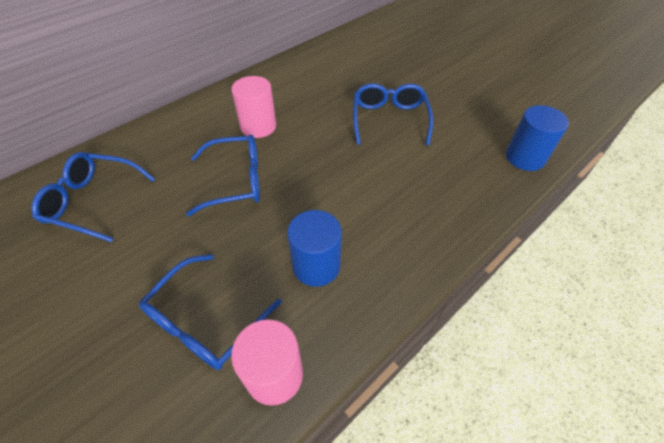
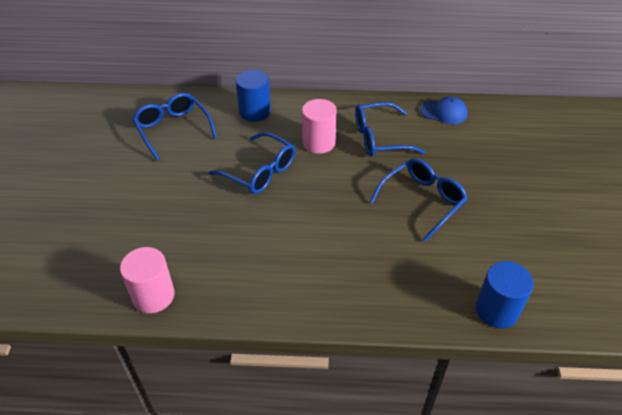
camera: 45 degrees right, 5 degrees down
(205, 321) = (153, 241): blue glasses -> blue glasses (379, 138)
(316, 265) = (242, 259): blue cylinder -> blue cylinder (255, 112)
(324, 53) = (444, 112): none -> blue cap

